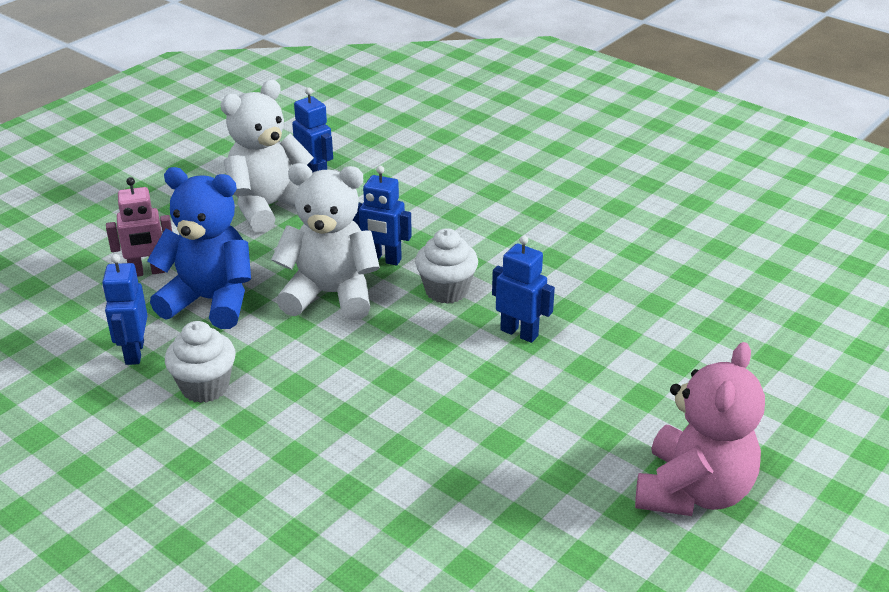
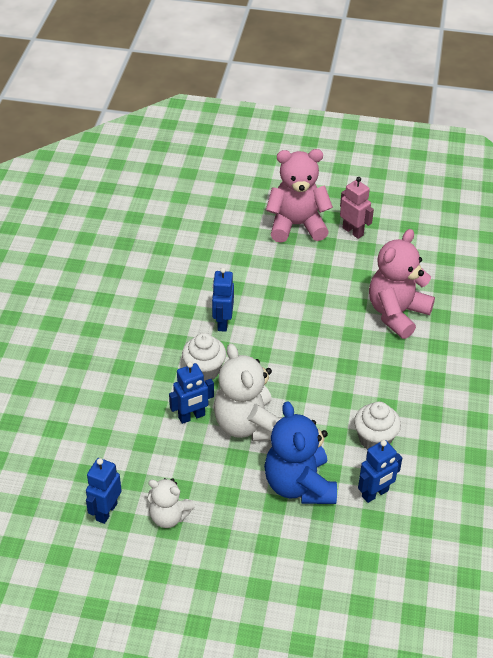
camera: 120 degrees left, 10 degrees up
(147, 272) = (295, 542): pink robot -> pink robot (353, 231)
(269, 207) = (169, 517): white teddy bear -> white teddy bear, size x0.58
(383, 259) = (191, 416): blue robot -> blue robot turned 75 degrees clockwise
(399, 520) = (396, 313): none -> pink teddy bear

